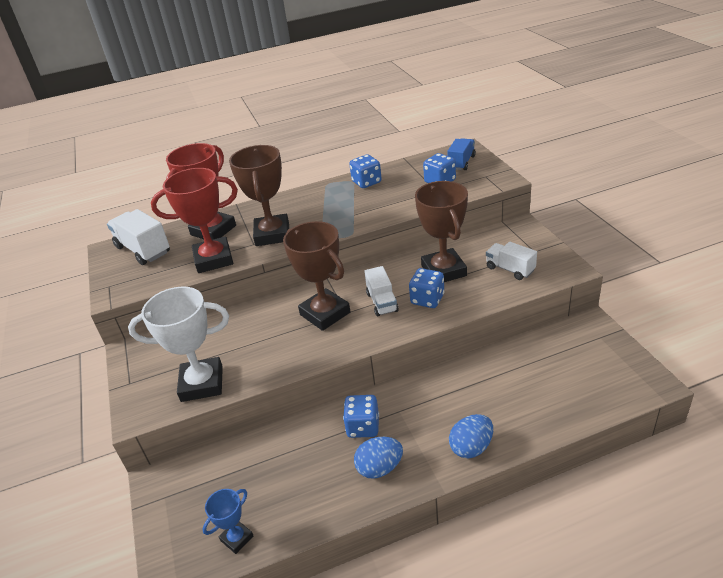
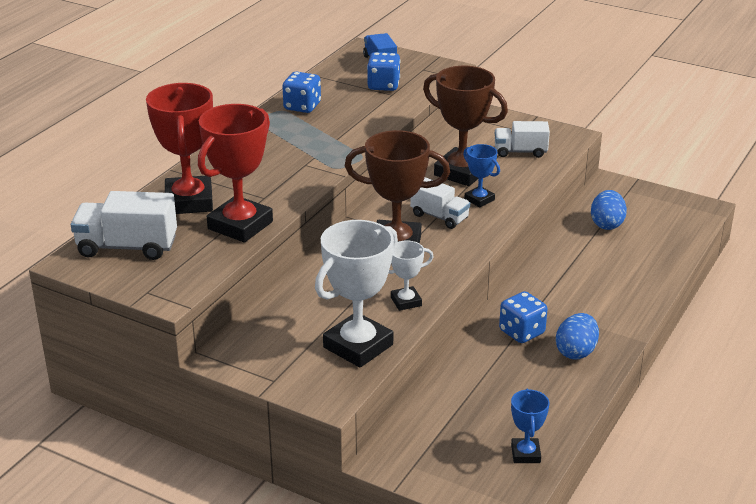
camera: 45 degrees left, 5 degrees down
(272, 234) = (272, 183): brown trophy -> none
(273, 363) = (406, 301): none -> white trophy
(427, 299) = (479, 199): blue dice -> blue trophy
(471, 447) = (627, 305): blue egg -> blue egg (606, 224)

